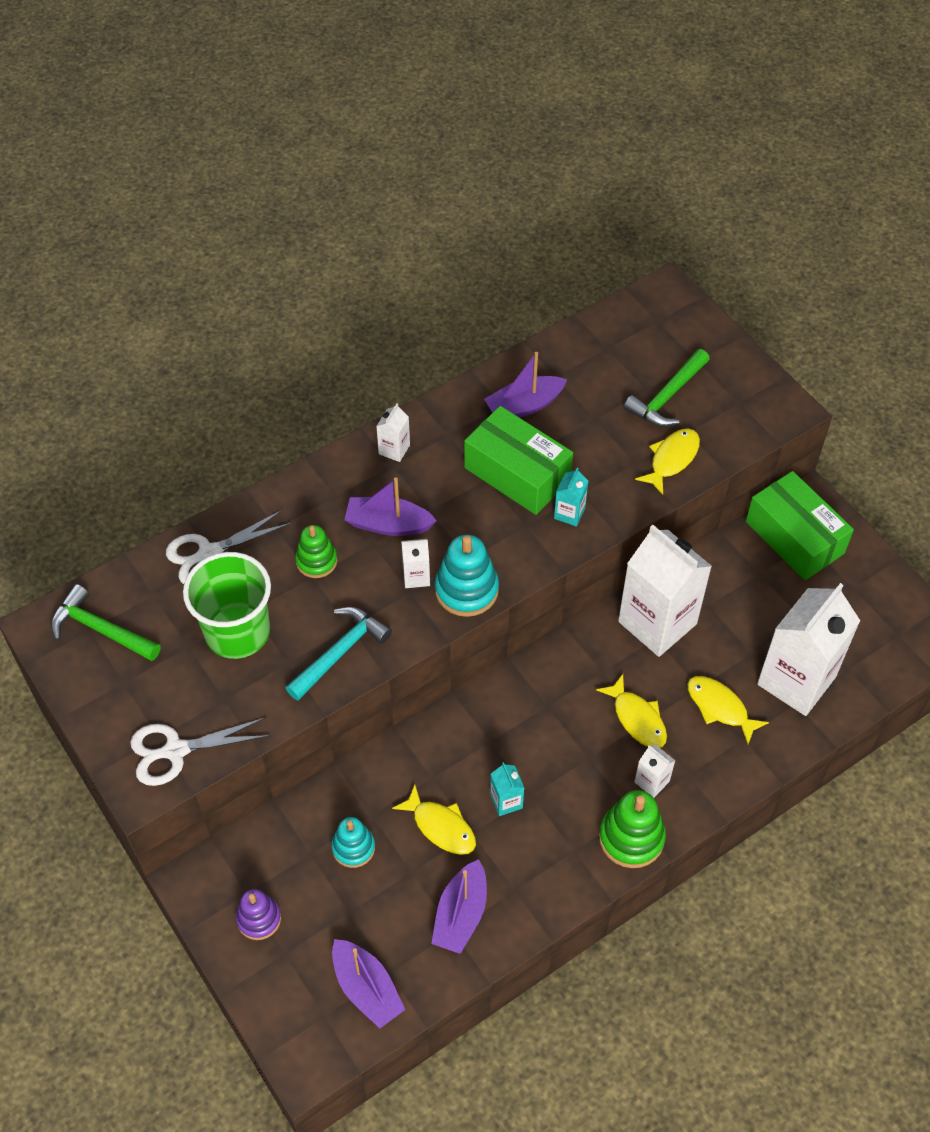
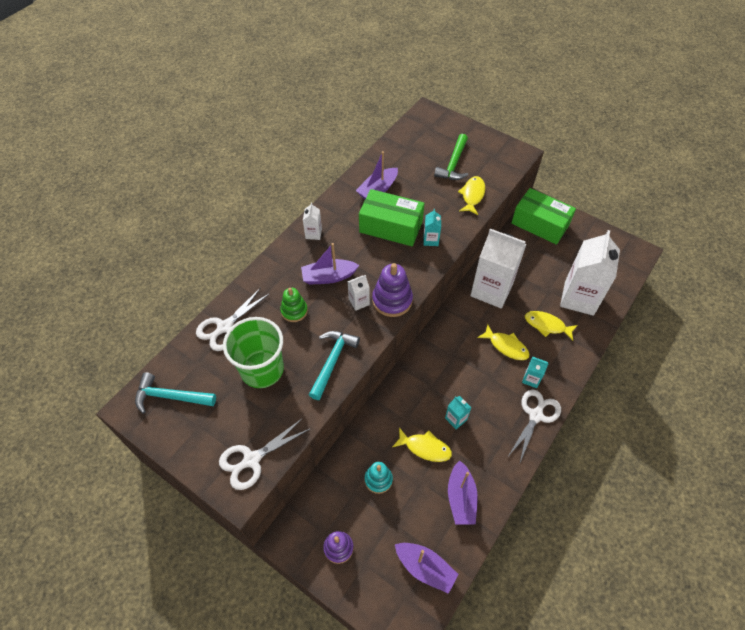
camera: 20 degrees left, 0 degrees up
(100, 629) = (170, 397): green hammer -> turquoise hammer
(466, 590) = (392, 300): turquoise stacking toy -> purple stacking toy
(631, 838) = (536, 415): green stacking toy -> white scissors
(651, 781) = (531, 379): white carton -> turquoise carton

